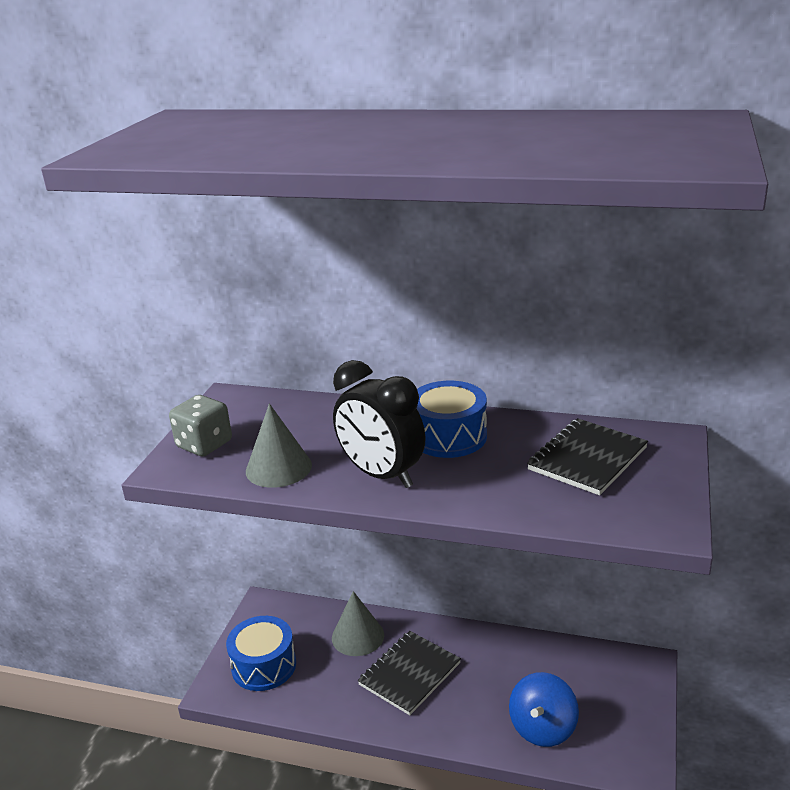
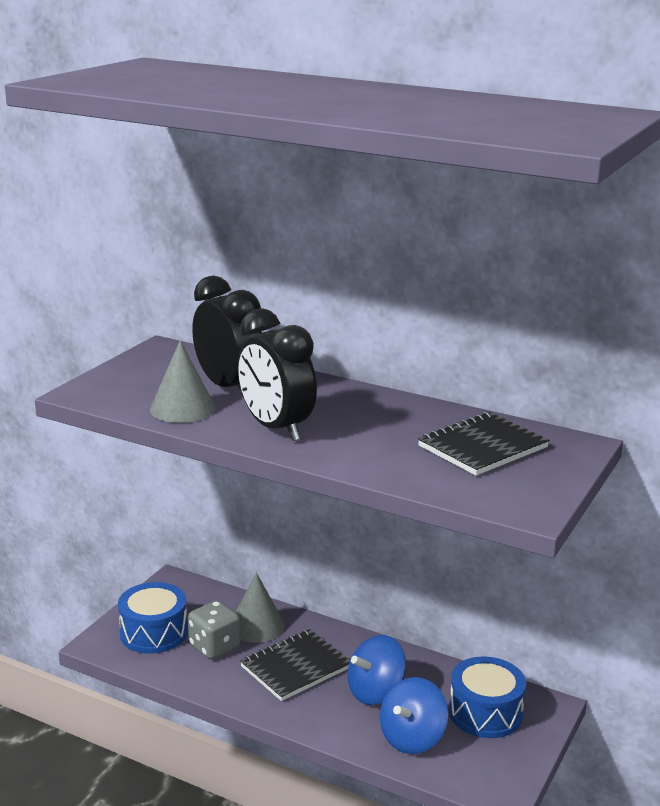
camera: 10 degrees right, 5 degrees down
(204, 444) = (123, 380): grey dice -> grey dice (214, 646)
(313, 433) = (228, 387): none -> black clock
(449, 436) = (357, 409): blue drum -> blue drum (485, 713)
(491, 684) = (375, 692): none -> blue spinning top

